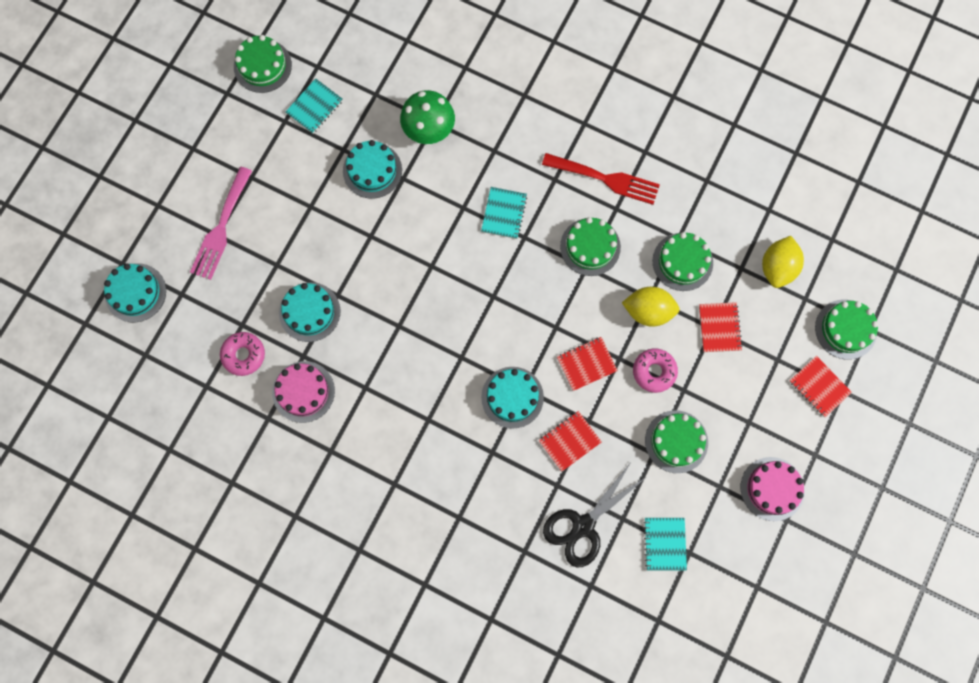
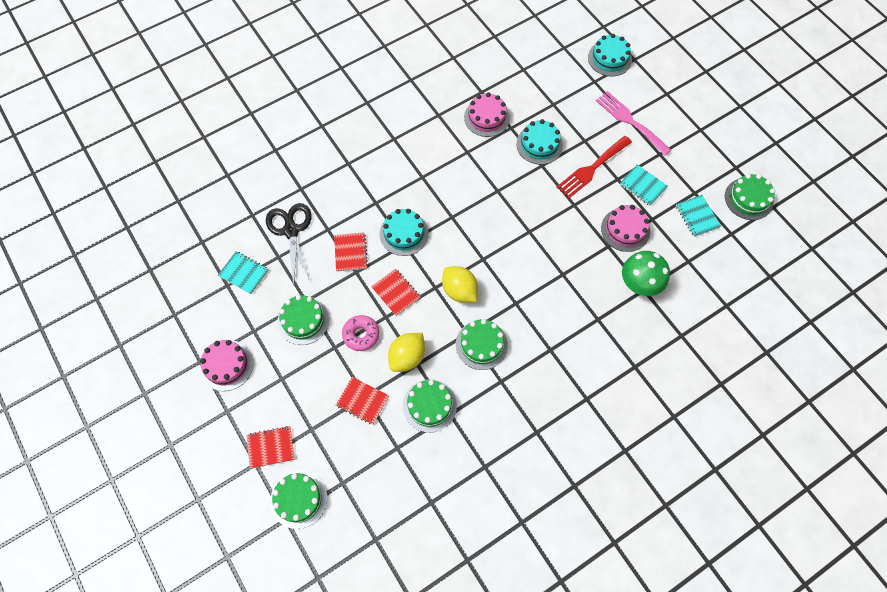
camera: 120 degrees right, 10 degrees down
(244, 355) = (532, 97): pink donut -> none
(372, 170) = (625, 229): turquoise cake -> pink cake
(504, 213) = (542, 299): turquoise notebook -> turquoise notebook (643, 186)
(586, 364) = (396, 293): red notebook -> red notebook turned 45 degrees counterclockwise
(606, 179) = (530, 388): red fork -> red fork (592, 169)
(777, 267) = (380, 477): yellow lemon -> yellow lemon (459, 291)

